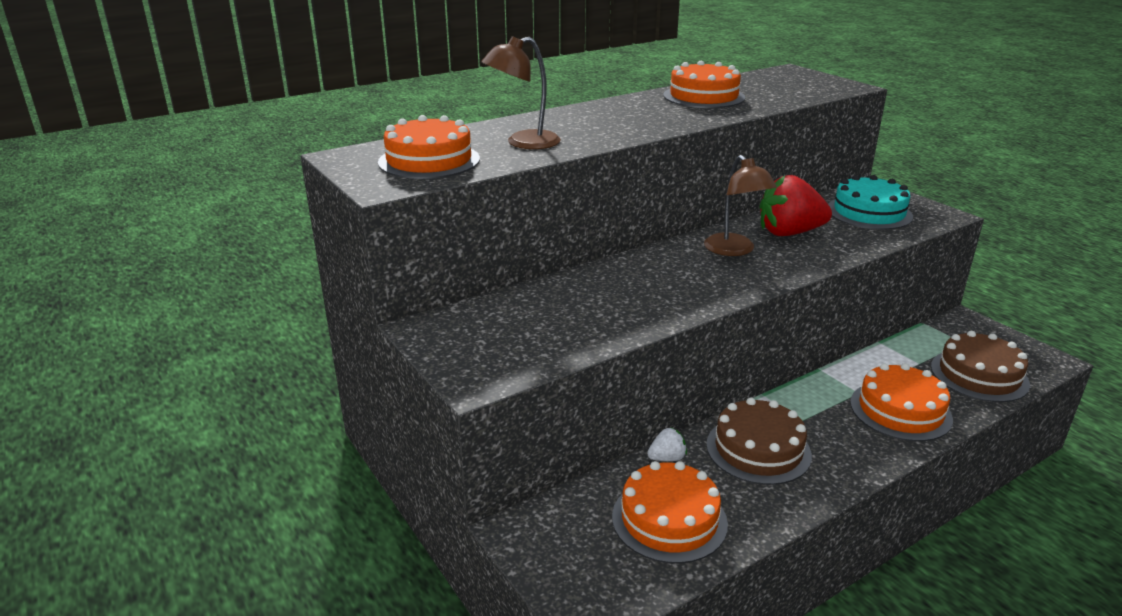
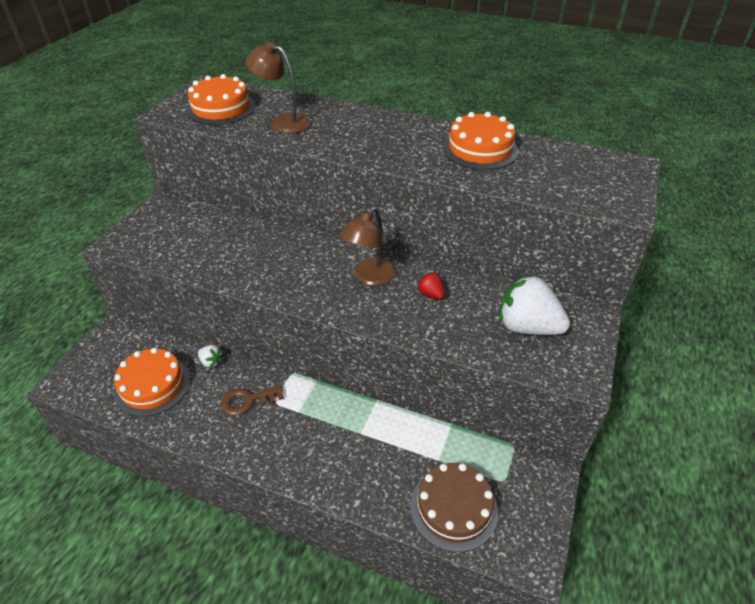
camera: 55 degrees right, 15 degrees up
(758, 449) = (247, 401): brown cake -> brown key
(789, 233) = (431, 294): red strawberry -> red strawberry, size x0.46
(869, 212) = (527, 327): turquoise cake -> white strawberry
(900, 410) = (353, 466): orange cake -> none

